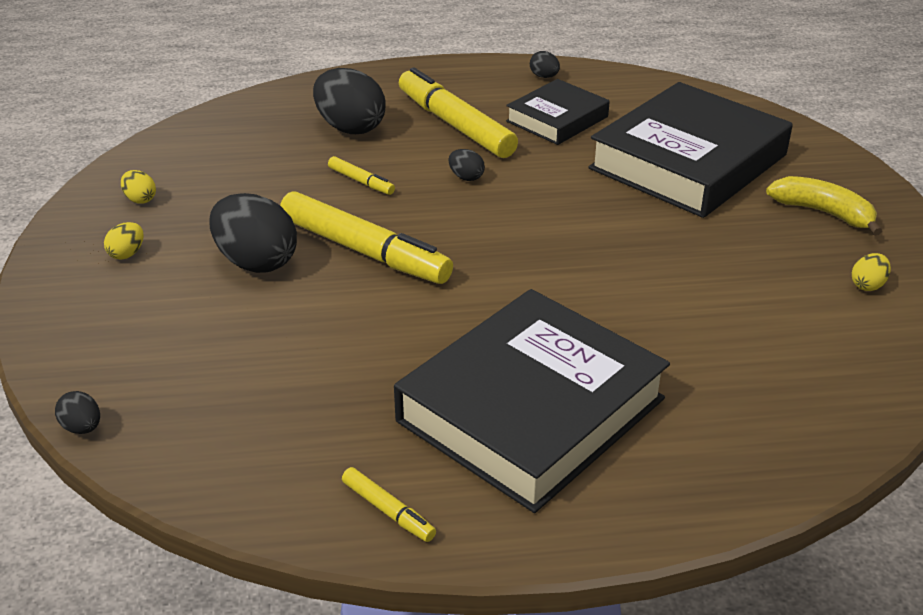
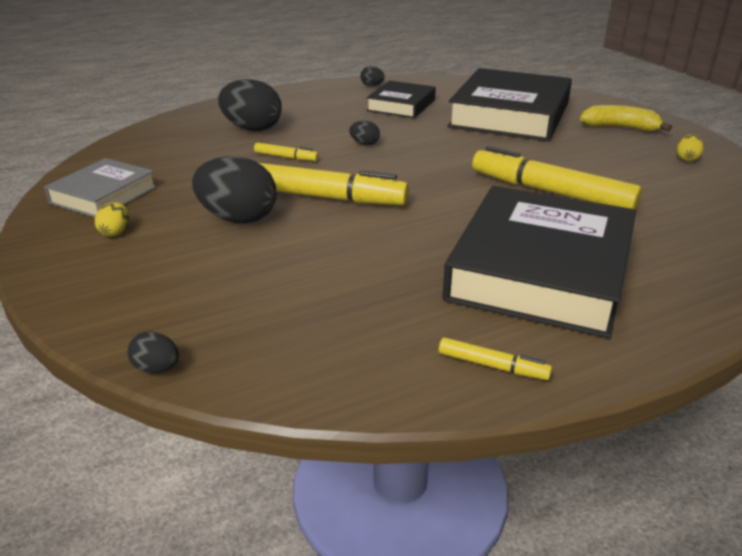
camera: 20 degrees left, 5 degrees down
(140, 199) = (103, 195): yellow egg -> grey book
(455, 125) = (331, 117): yellow marker -> yellow marker (550, 192)

